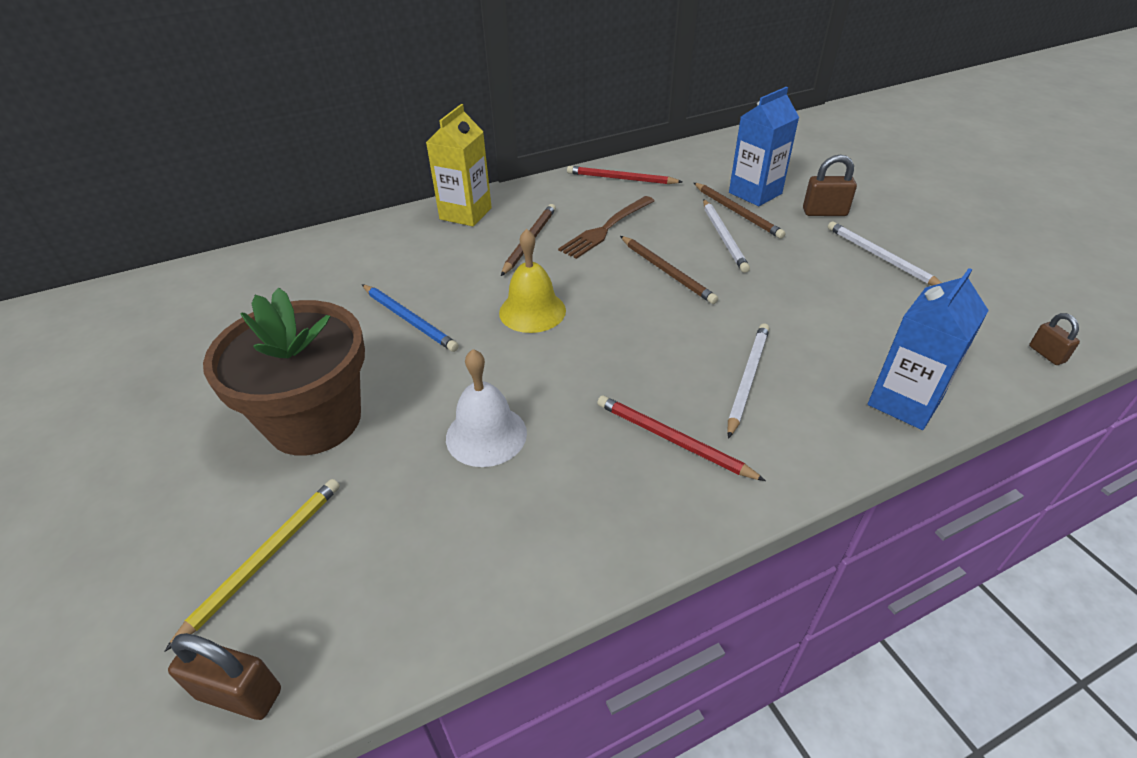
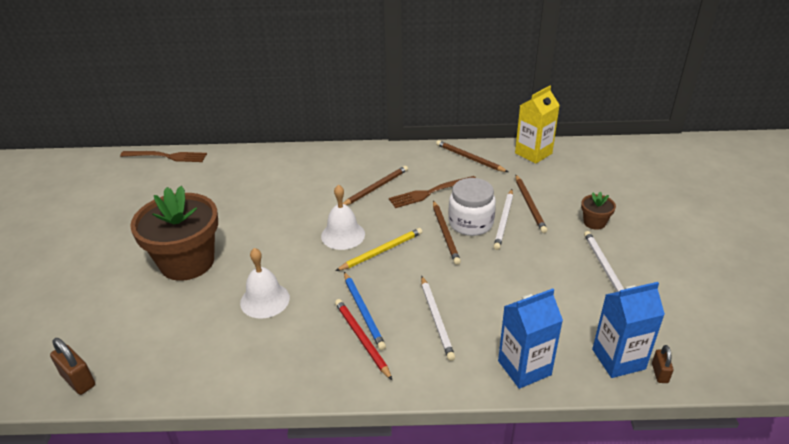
camera: 25 degrees right, 5 degrees down
(171, 278) = (167, 156): none -> brown fork
(265, 558) = (123, 324): yellow pencil -> yellow pencil (381, 251)
(409, 319) = (271, 219): blue pencil -> blue pencil (363, 312)
(465, 213) = (351, 158): yellow carton -> yellow carton (533, 153)
(532, 311) = (343, 235): yellow bell -> white bell
(621, 179) = (469, 158): red pencil -> brown pencil
(687, 250) = (470, 223): none -> white jar
(747, 379) = (436, 319): white pencil -> white pencil turned 120 degrees clockwise
(755, 193) = (556, 194): blue carton -> blue carton (618, 359)
(824, 212) = (594, 222): brown padlock -> brown flower pot

